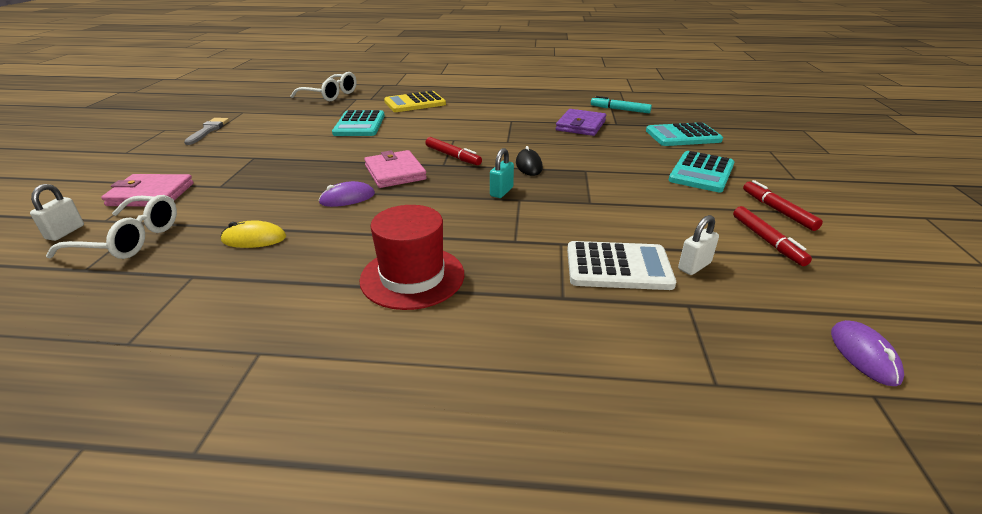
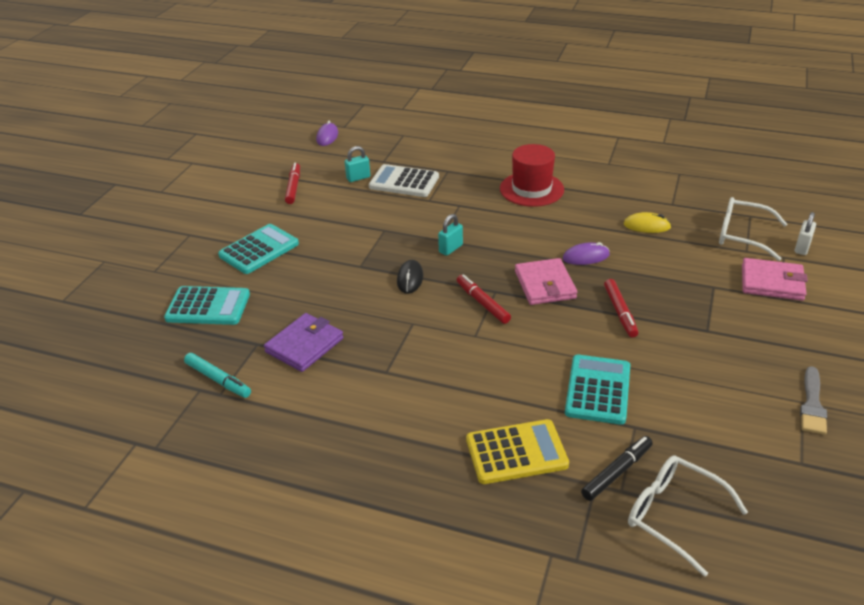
camera: 165 degrees left, 5 degrees up
(356, 102) = (617, 472): none -> black marker
(694, 266) = (358, 178): white padlock -> turquoise padlock
(777, 210) = (252, 207): red marker -> red marker (620, 312)

